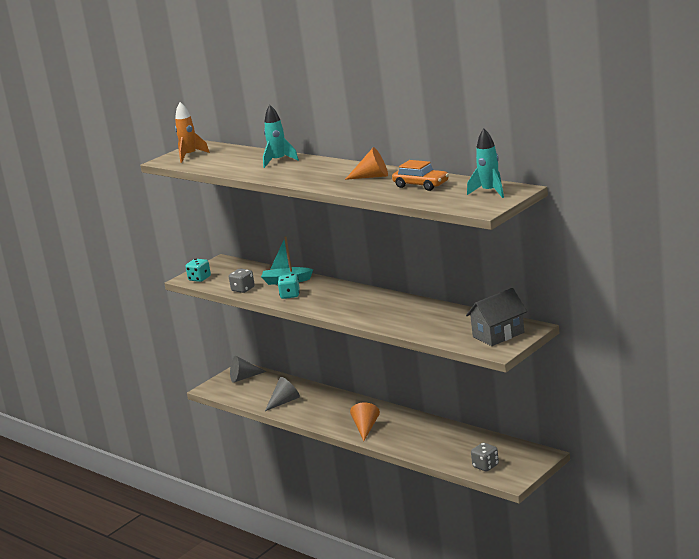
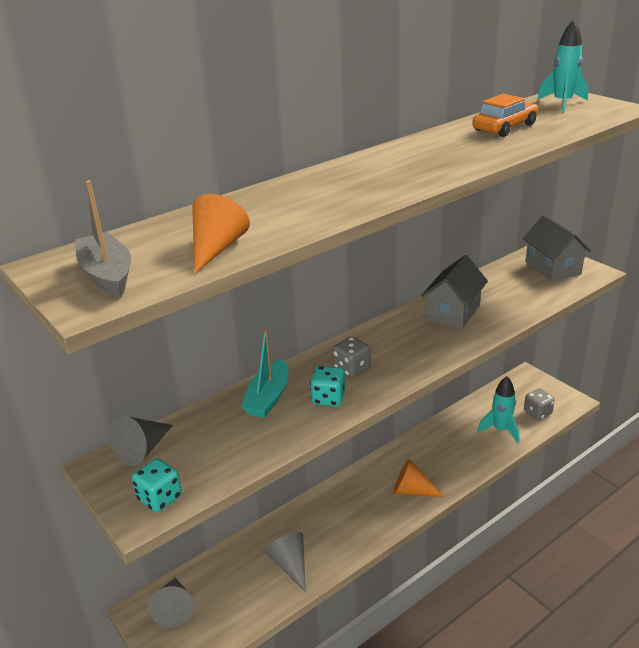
camera: 80 degrees left, 10 degrees up
(190, 156) = (107, 275): orange rocket -> grey boat
(235, 265) = (143, 449): none -> grey cone
(243, 289) = (261, 446): grey dice -> grey dice (351, 369)
(279, 161) = (274, 199): turquoise rocket -> turquoise rocket (500, 430)
(372, 176) = (438, 148): orange cone -> orange cone (216, 249)
(406, 311) = (453, 313): none -> grey house

